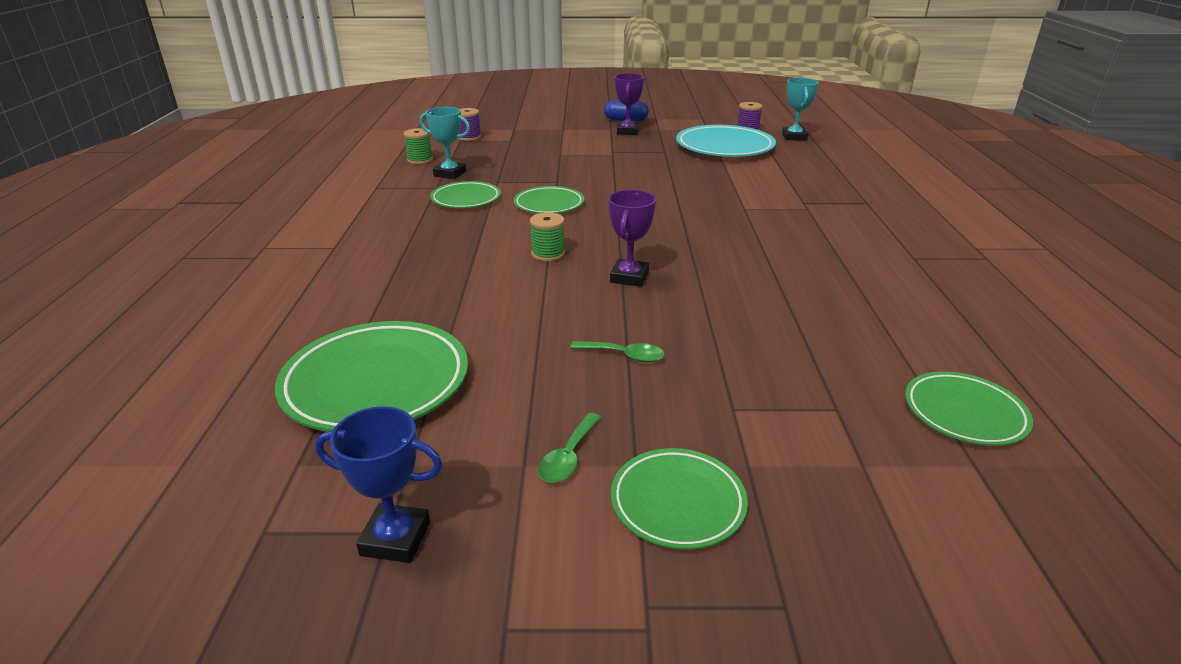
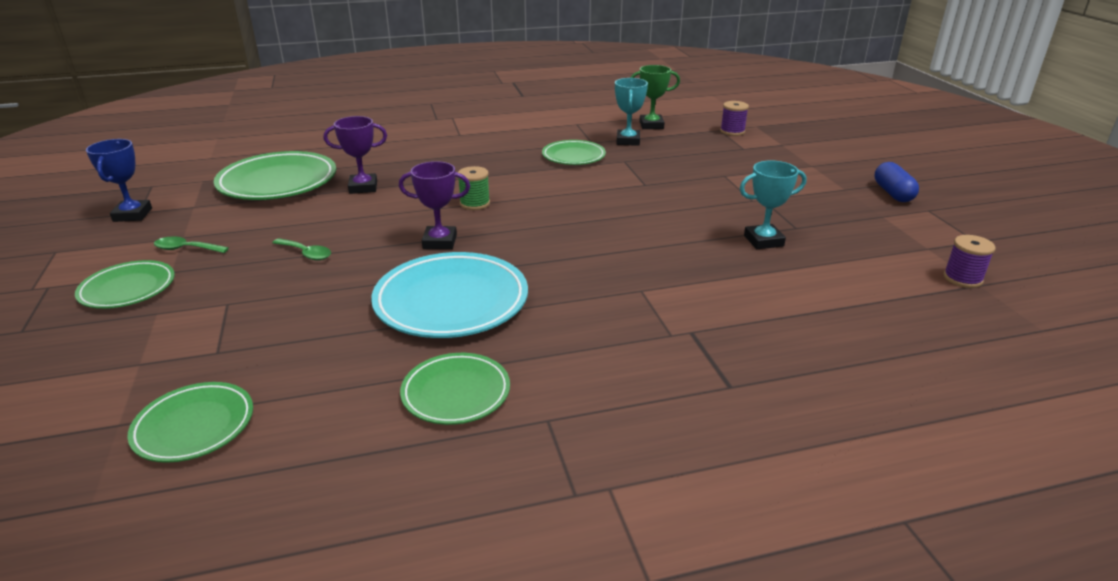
camera: 75 degrees right, 0 degrees up
(420, 160) = (651, 125): green spool -> green trophy
(549, 204) = (583, 189): green plate -> green plate (456, 393)
(624, 355) = (306, 254): green spoon -> green spoon turned 60 degrees counterclockwise
(627, 131) = (847, 199): purple trophy -> purple trophy (363, 187)
(724, 147) = (859, 265): turquoise plate -> turquoise plate (451, 301)
(794, 137) = (982, 320): turquoise trophy -> turquoise trophy (763, 241)

